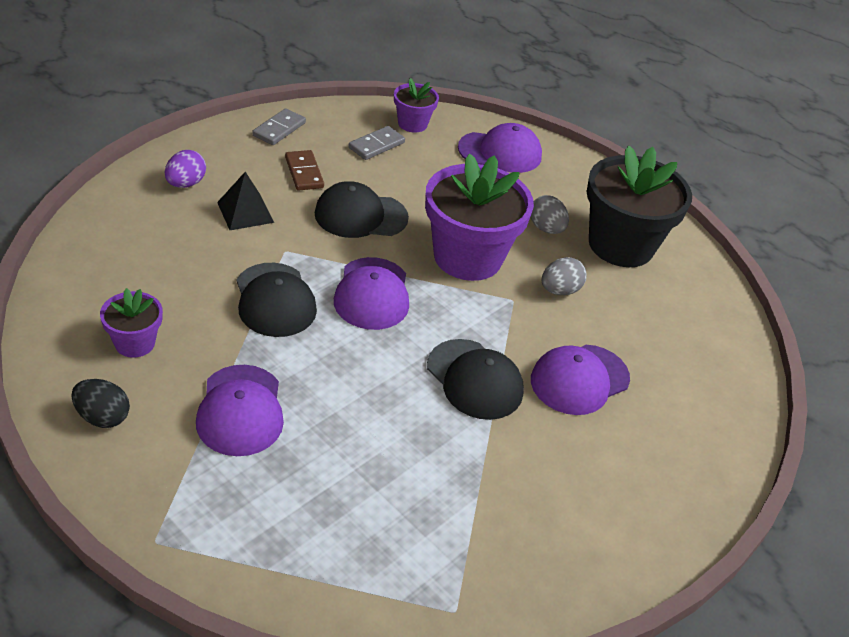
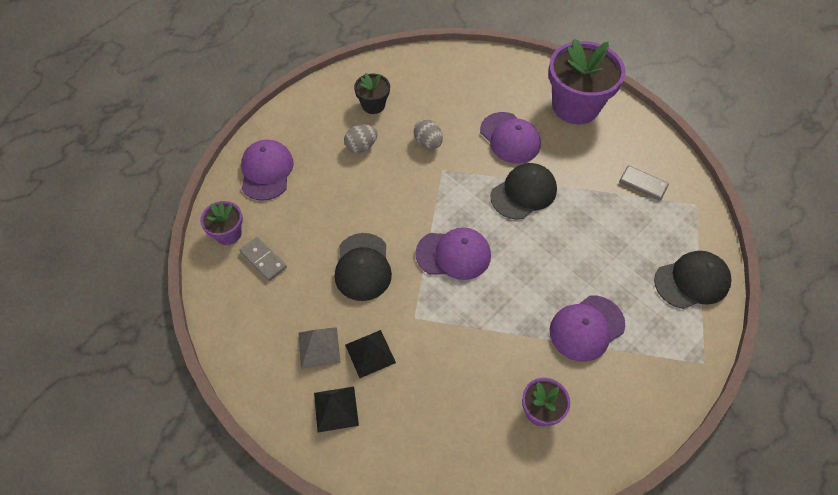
camera: 85 degrees left, 15 degrees up
(102, 417) = (617, 417): black egg -> none
(185, 183) = (336, 409): purple egg -> black pyramid
(240, 410) = (586, 328): purple cap -> purple cap turned 150 degrees clockwise
(260, 177) = (319, 347): none -> grey pyramid
(275, 300) = (473, 319): black cap -> black cap (692, 281)
(279, 129) = (244, 340): grey domino -> grey domino (643, 184)
(304, 173) = (309, 313): brown domino -> none
(467, 257) = (402, 195): purple flower pot -> purple flower pot (575, 106)
(621, 245) = (373, 105): black flower pot -> black flower pot, size x0.49

